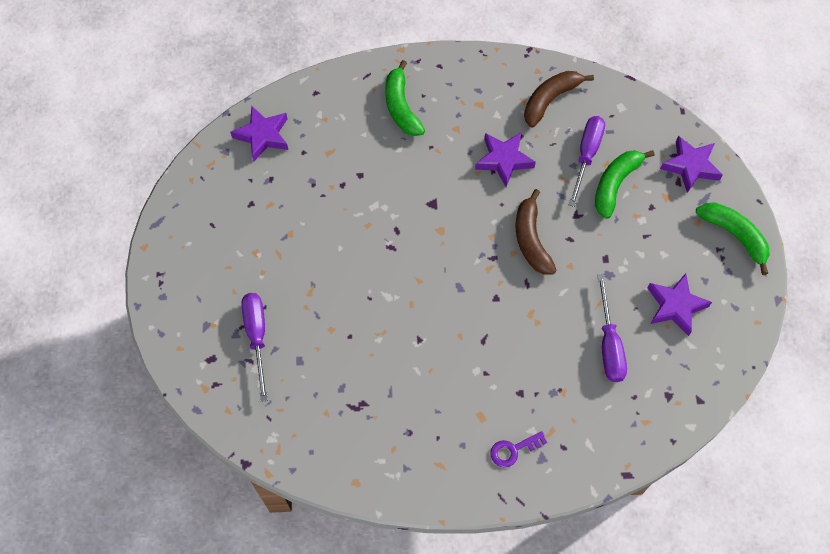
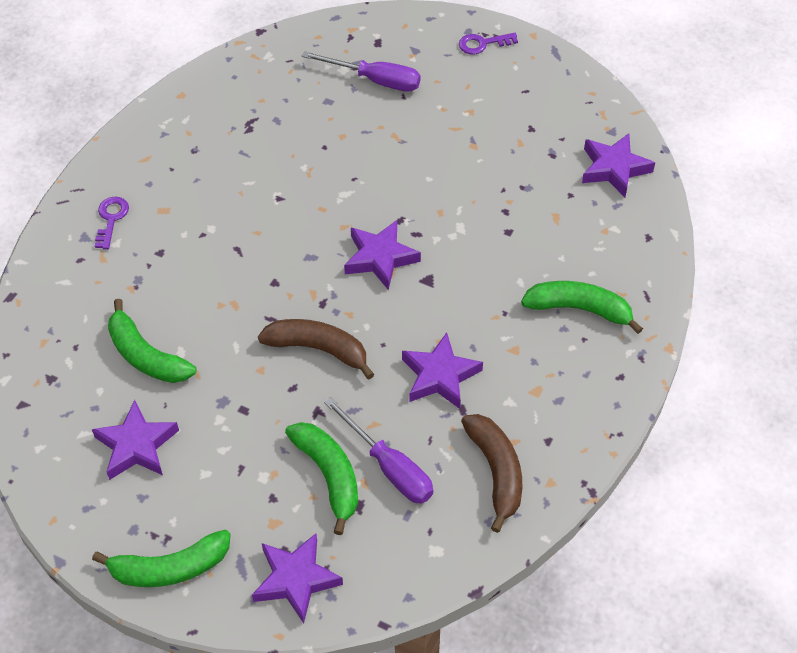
camera: 120 degrees right, 10 degrees down
(173, 278) = (483, 44): none -> purple key
(432, 242) = (380, 258): none -> purple star
(609, 344) = (146, 356): purple screwdriver -> green banana

